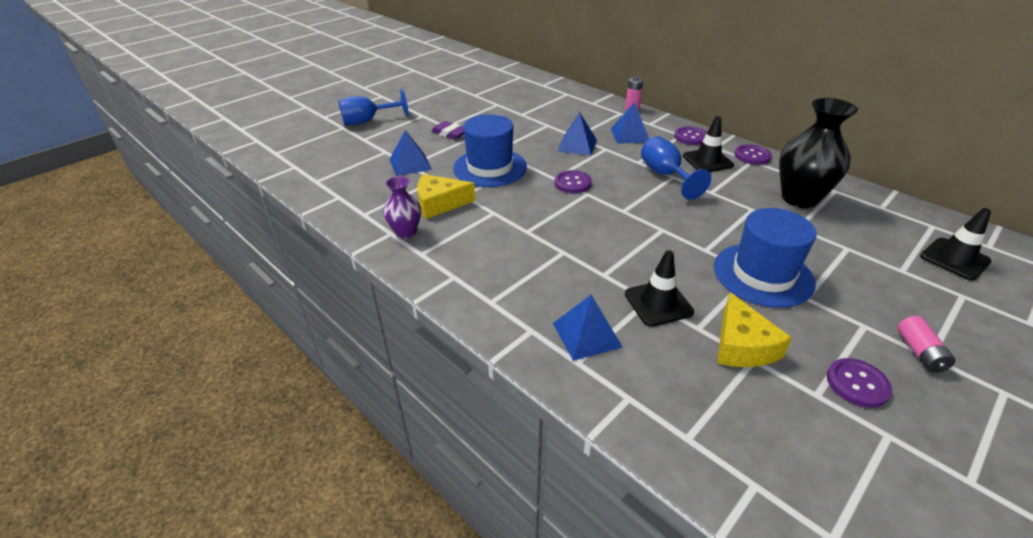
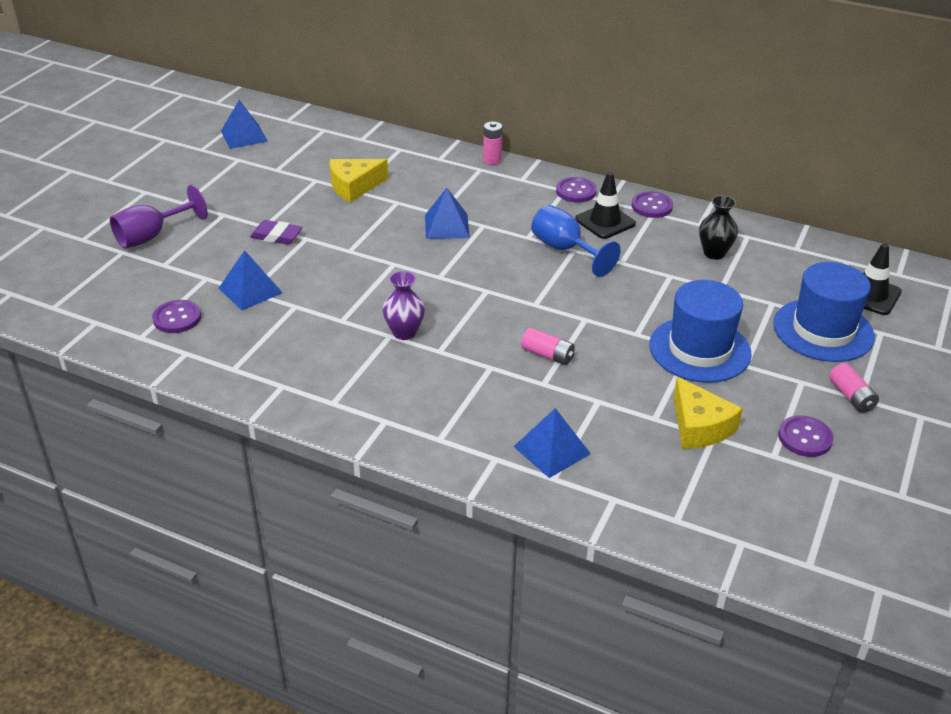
camera: 20 degrees left, 0 degrees up
(368, 121) = (152, 236): blue goblet -> purple goblet
(406, 232) = (299, 381): purple vase -> purple vase (404, 332)
(439, 203) = (319, 337): yellow cheese -> yellow cheese (354, 186)
(490, 167) = (355, 277): blue hat -> blue hat (823, 330)
(572, 183) = (464, 280): purple button -> purple button (177, 318)
(617, 252) = (547, 355): none -> pink battery
(630, 135) = (504, 200): blue pyramid -> blue pyramid (244, 136)
(658, 303) = (609, 402): black traffic cone -> none
(799, 198) = (714, 253): black vase -> black vase, size x0.56

